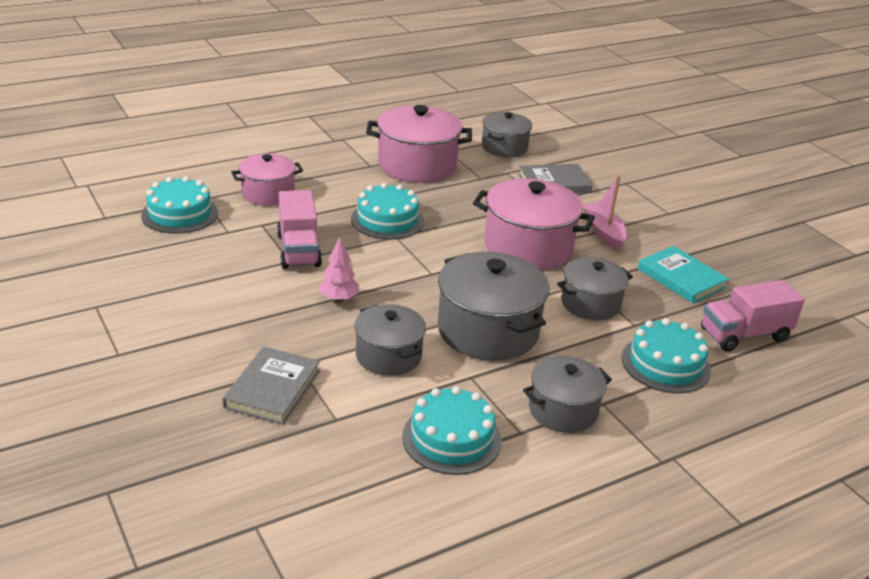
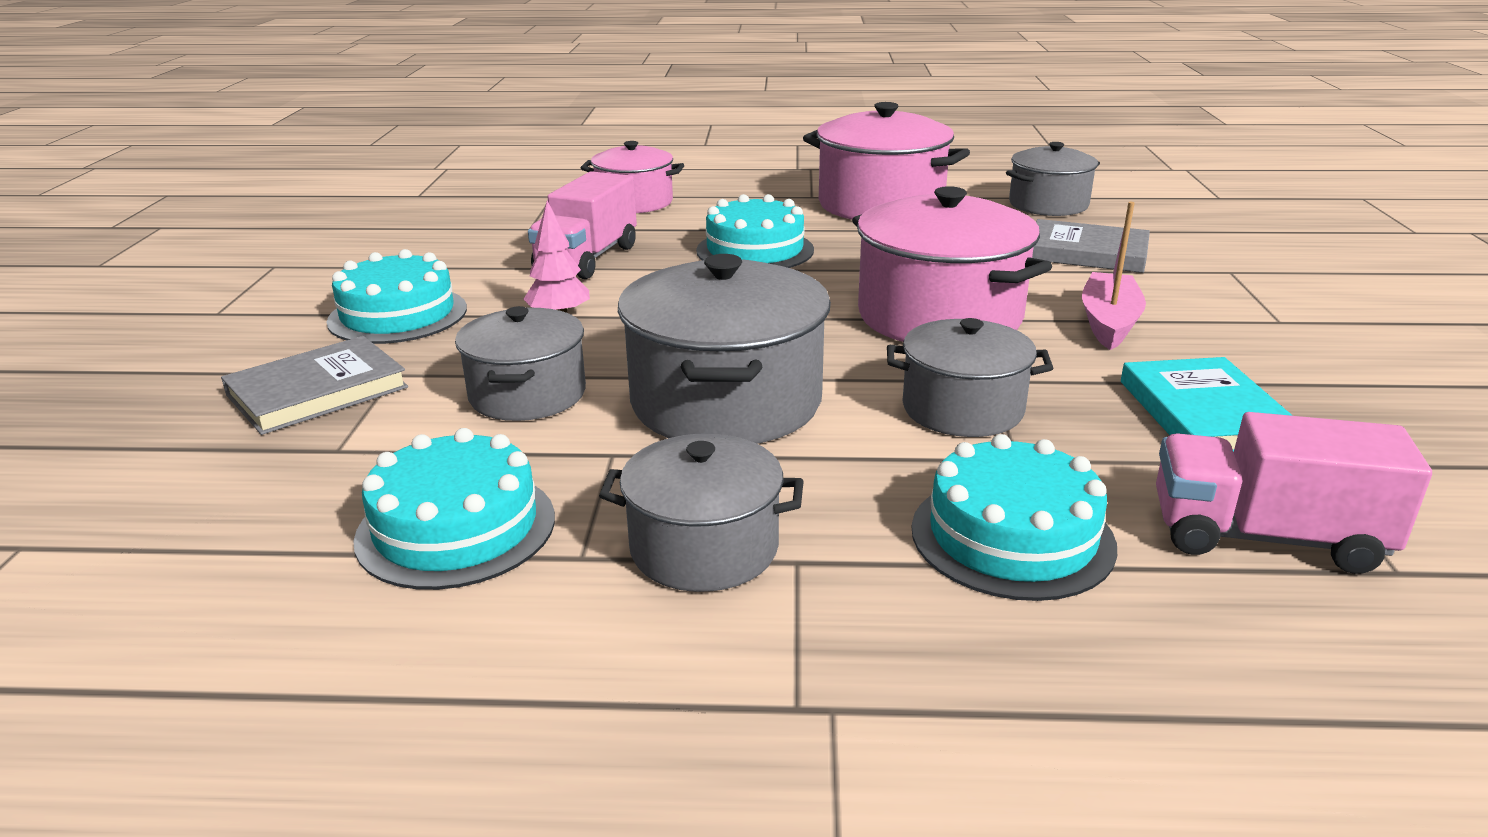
camera: 35 degrees right, 5 degrees down
(180, 214) = (501, 204): turquoise cake -> turquoise cake (398, 315)

